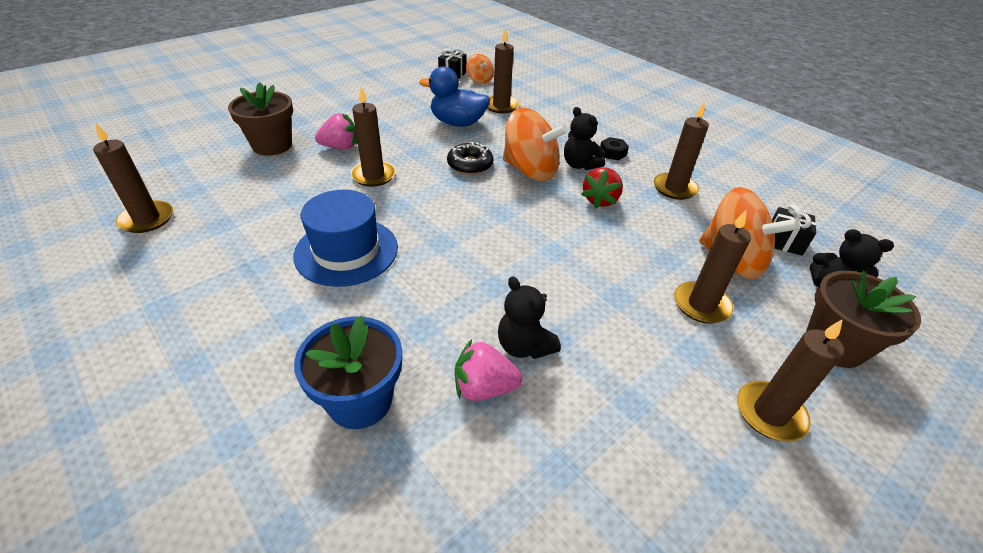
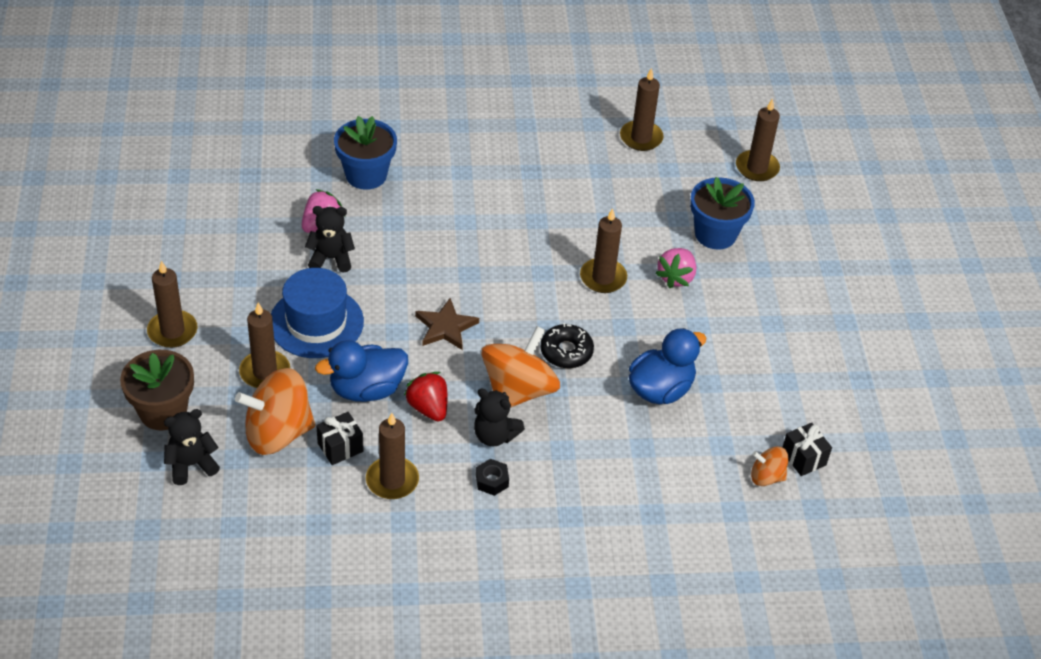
camera: 125 degrees right, 5 degrees up
(272, 145) = (715, 234): brown flower pot -> blue flower pot
(346, 251) = (506, 220): blue hat -> blue hat (316, 322)
(501, 106) = (674, 453): brown candle -> brown candle (757, 168)
(516, 227) = (445, 327): none -> brown star
(530, 170) = (518, 390): orange spinning top -> orange spinning top turned 150 degrees clockwise
(580, 165) = (495, 435): black teddy bear -> black teddy bear turned 150 degrees counterclockwise
(629, 236) = (366, 389): none -> blue duck
(784, 242) = (256, 491): black gift -> black gift (340, 447)

